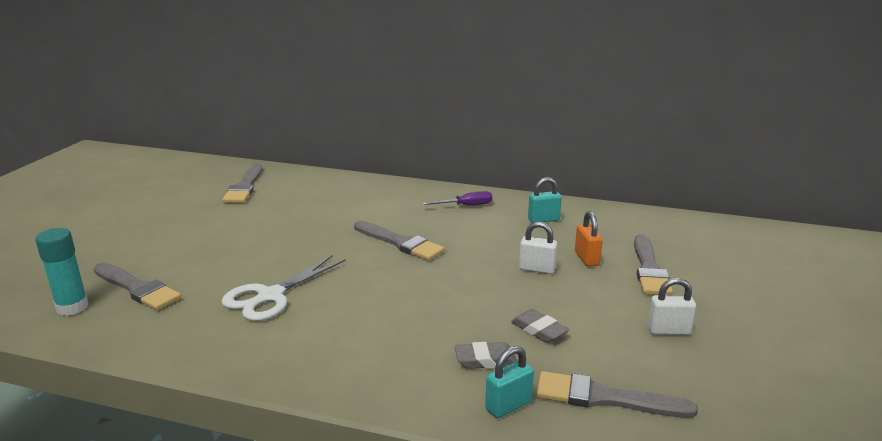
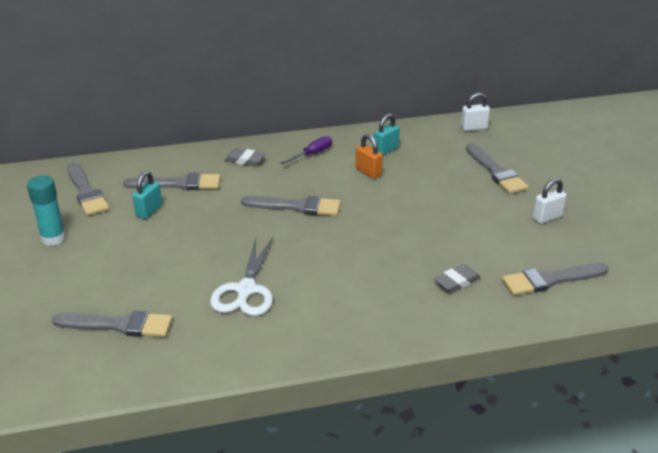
camera: 30 degrees left, 10 degrees up
(72, 307) = (81, 363): turquoise glue stick -> turquoise glue stick (53, 238)
(321, 199) = (178, 184): none -> grey brush
(508, 406) = (501, 308): turquoise padlock -> turquoise padlock (149, 211)
(537, 269) = (422, 197): white padlock -> white padlock (474, 128)
(539, 330) = (469, 246): grey eraser -> grey eraser (245, 160)
(586, 258) = (448, 176): orange padlock -> orange padlock (368, 172)

